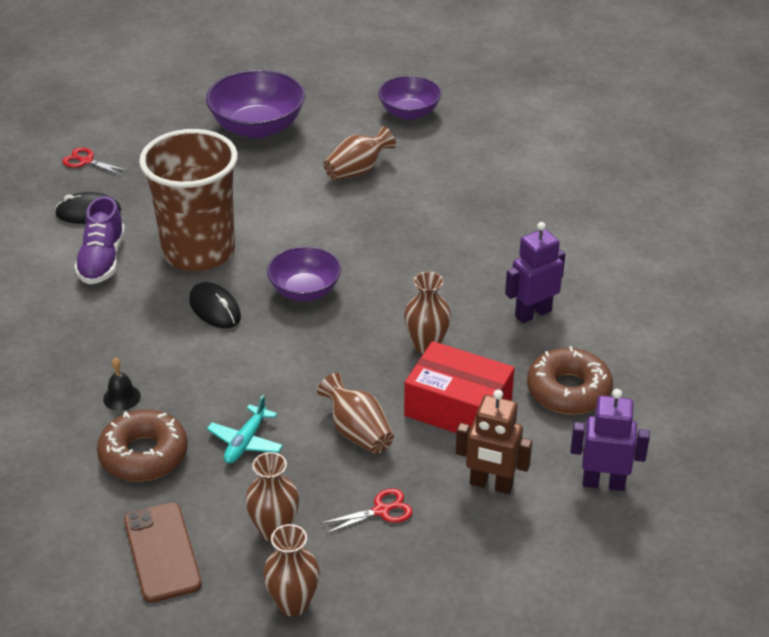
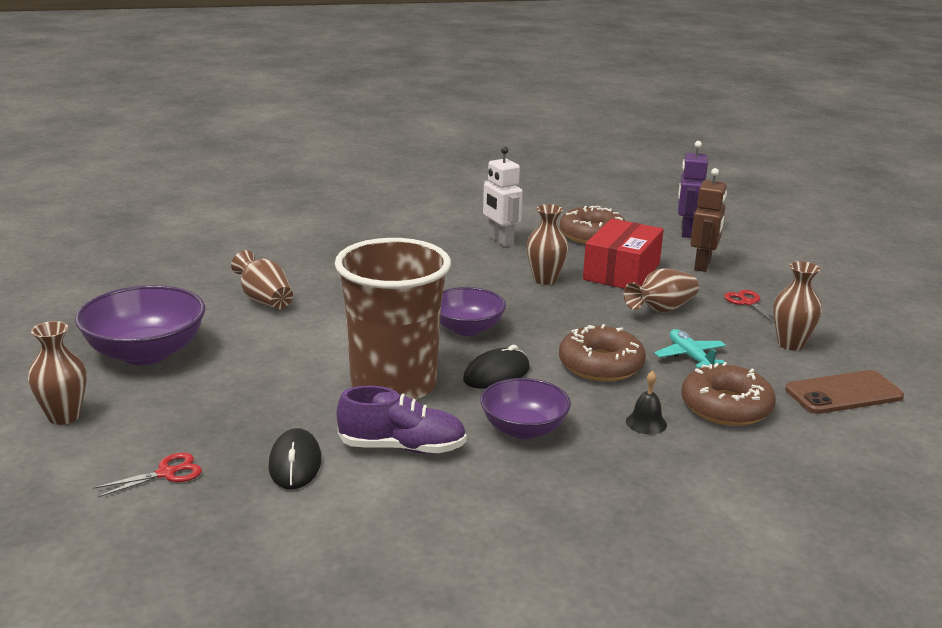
camera: 90 degrees left, 15 degrees down
(86, 161) = (166, 473): red scissors -> red scissors turned 150 degrees counterclockwise
(230, 376) = (601, 365): none -> brown donut
(246, 442) = (690, 357): turquoise plane -> turquoise plane turned 135 degrees counterclockwise
(293, 603) = (863, 337): brown vase -> brown vase (64, 416)
(409, 112) = (164, 273): purple bowl -> purple bowl (523, 429)
(533, 313) = (500, 241): purple robot -> white robot

